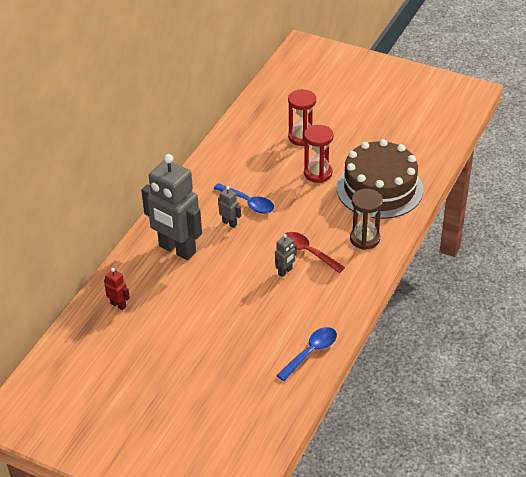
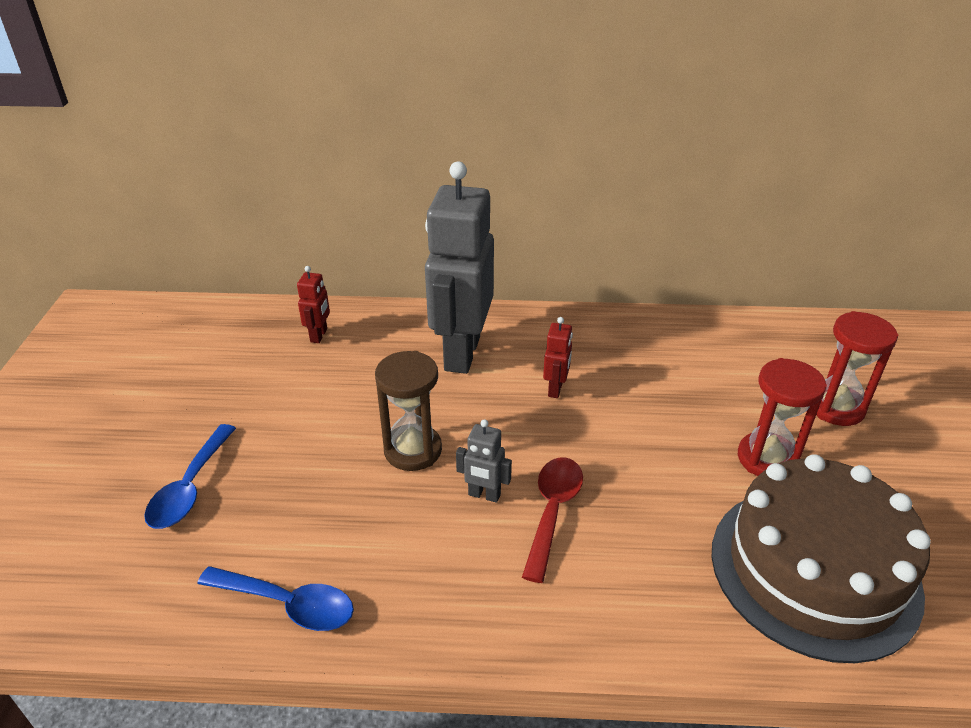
camera: 65 degrees right, 5 degrees down
(229, 223) = (555, 389): grey robot -> red robot
(248, 203) = (618, 395): blue spoon -> blue spoon (190, 487)
(364, 239) = (648, 592): brown hourglass -> brown hourglass (413, 450)

